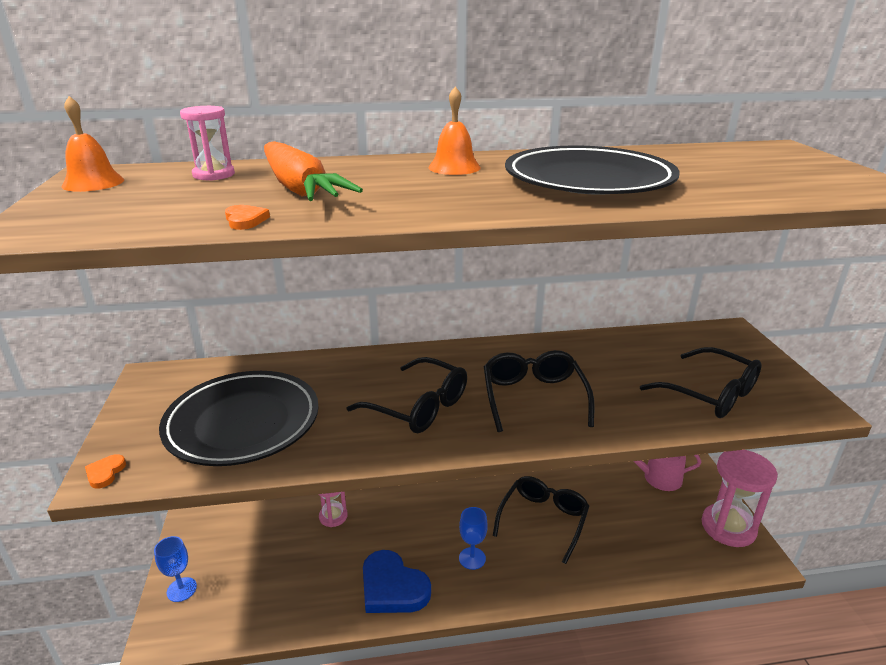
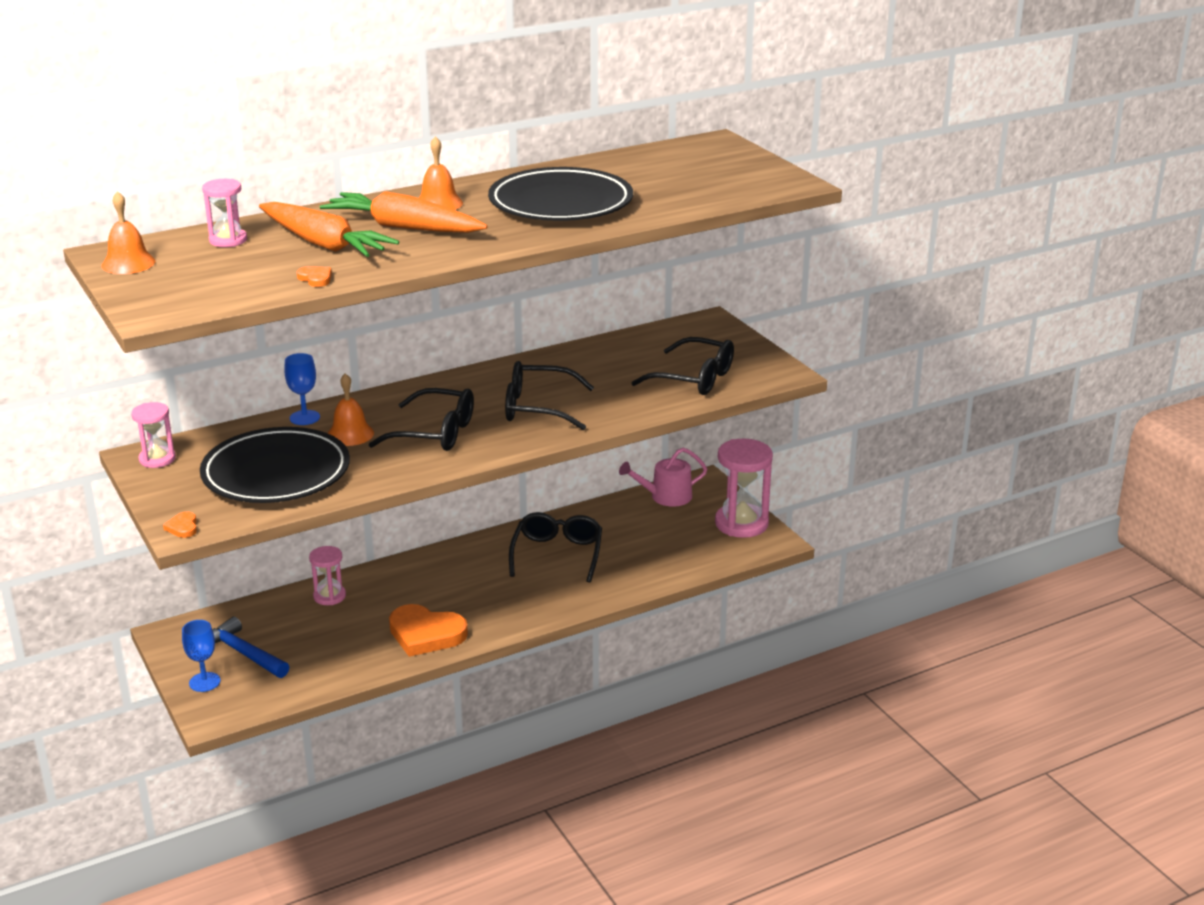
camera: 20 degrees left, 0 degrees up
(159, 382) = (157, 459): none -> pink hourglass
(231, 563) = (243, 653): none -> blue hammer
(340, 391) = (350, 434): none -> orange bell
(392, 587) = (426, 634): blue heart -> orange heart
(398, 183) = (404, 227): none -> orange carrot
(472, 558) = (496, 597): blue goblet -> blue goblet (304, 418)
(533, 397) = (537, 408): black glasses -> black glasses turned 60 degrees counterclockwise

